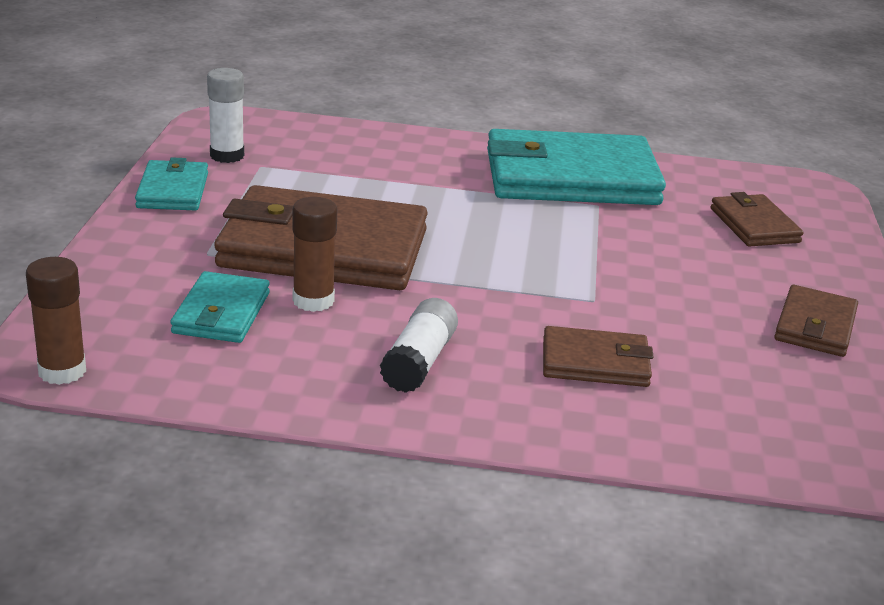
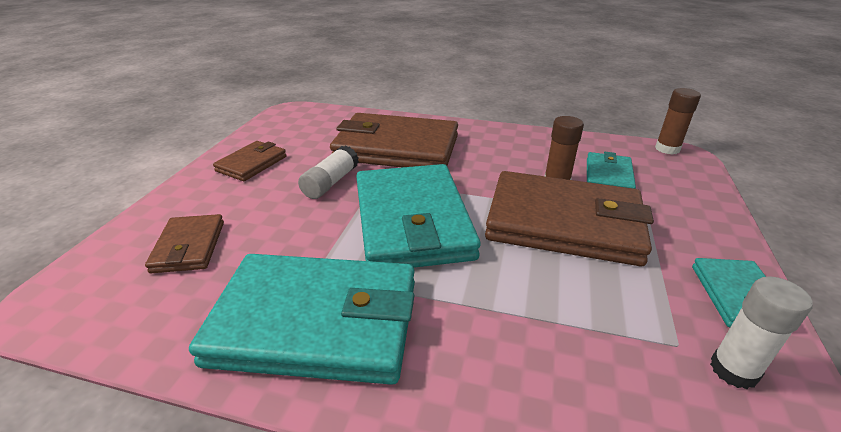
camera: 170 degrees left, 5 degrees up
(419, 362) = (489, 150): white glue stick -> white glue stick (330, 183)
(518, 250) = (412, 221): none -> turquoise wallet
(595, 363) = (396, 148): brown wallet -> brown wallet, size x2.04

